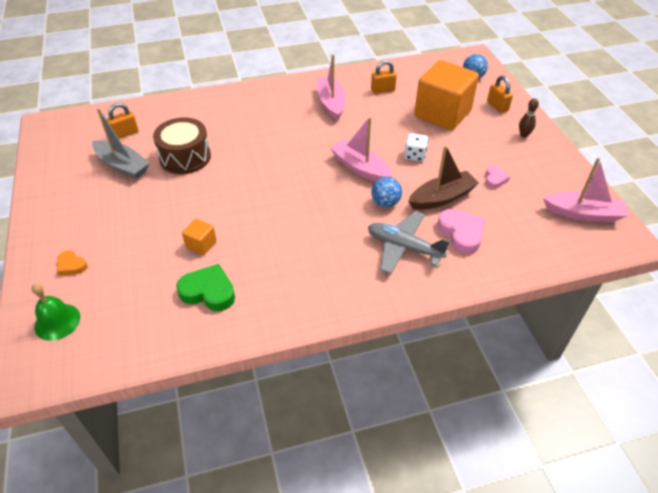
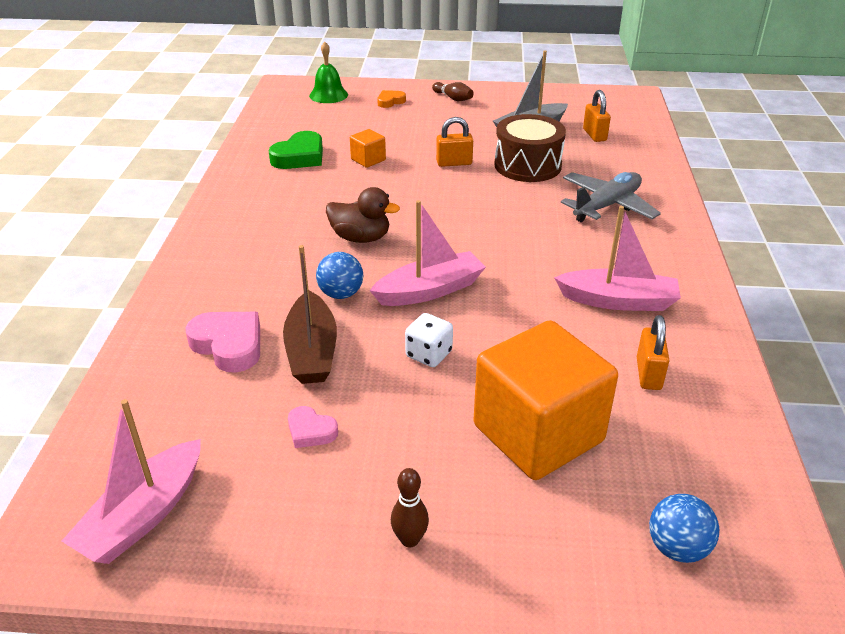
camera: 110 degrees right, 10 degrees down
(59, 223) = (453, 98): none -> brown bowling pin
(320, 213) = (361, 238): none -> brown duck
(404, 247) = (249, 287): grey plane -> grey plane (607, 205)
(461, 233) = (229, 345): pink heart -> pink heart turned 135 degrees counterclockwise
(497, 106) = (534, 540): orange padlock -> orange padlock (454, 163)

